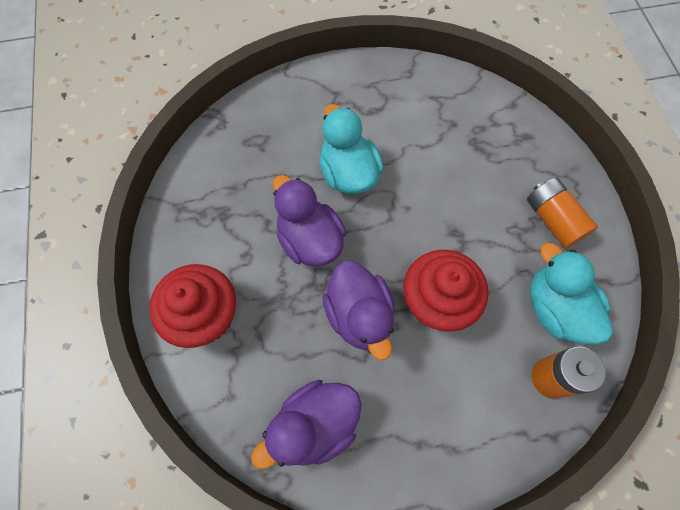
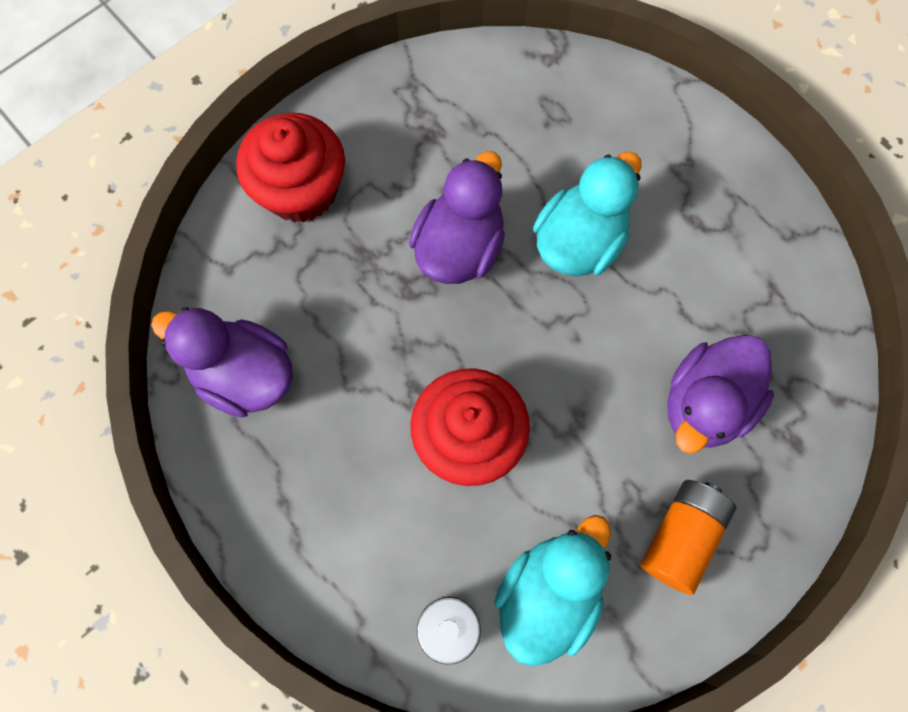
camera: 60 degrees right, 5 degrees up
(359, 315) = (397, 355): purple duck -> purple duck (705, 404)

